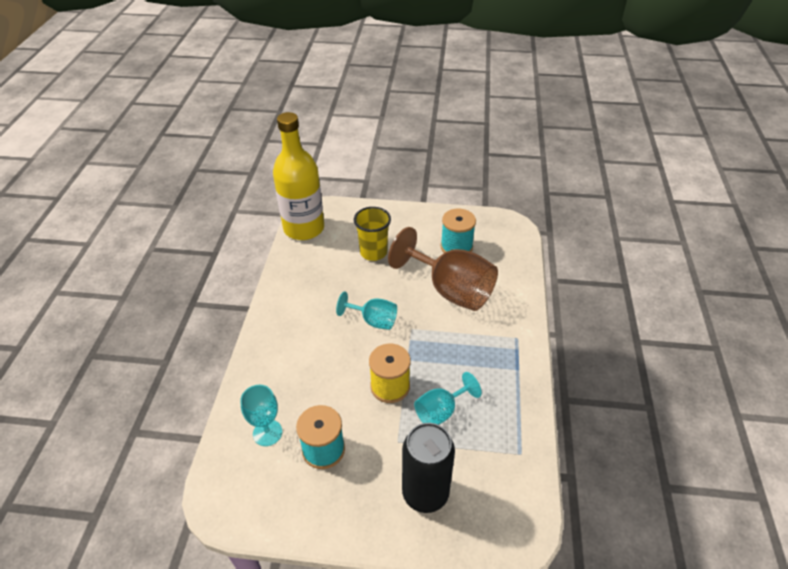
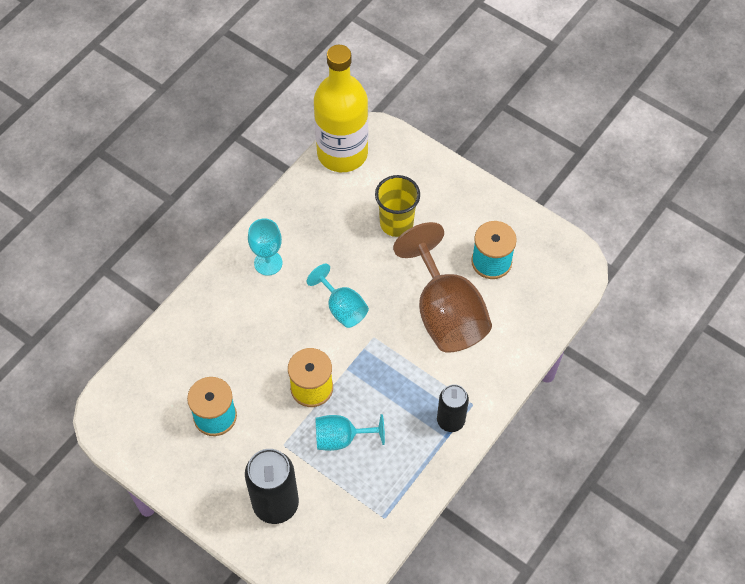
camera: 30 degrees right, 15 degrees up
(267, 433) = (177, 374): turquoise goblet -> turquoise goblet (268, 263)
(511, 356) = (450, 420): none -> black can

